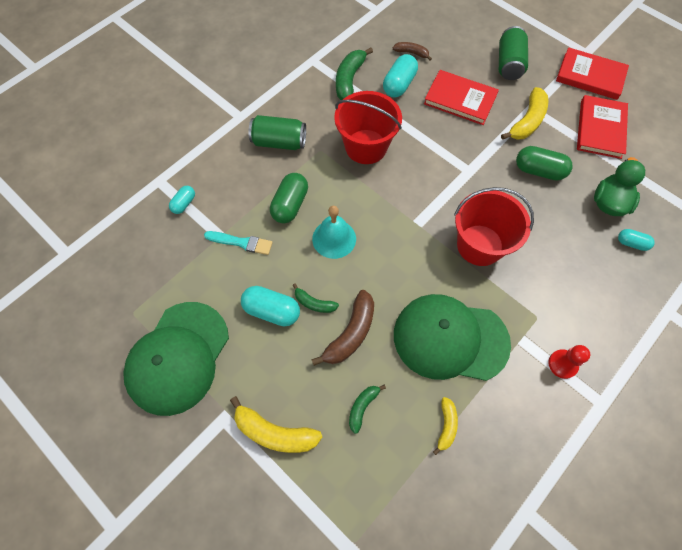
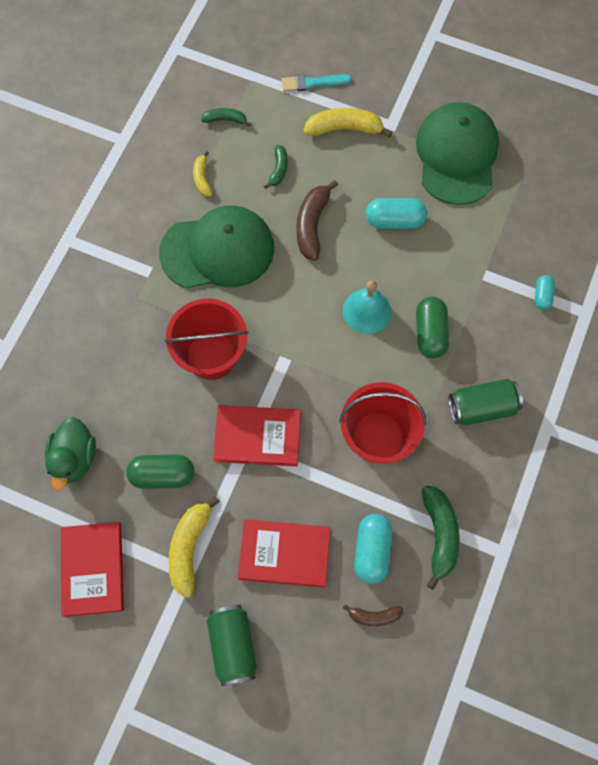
camera: 160 degrees right, 5 degrees up
(241, 242) = (459, 275): turquoise brush -> turquoise brush (312, 83)
(314, 303) = (358, 240): green banana -> green banana (225, 120)
(562, 364) = (107, 262): red pawn -> none
(590, 76) = (114, 663): red book -> red book (257, 436)
(631, 243) = (46, 413): turquoise capsule -> none

